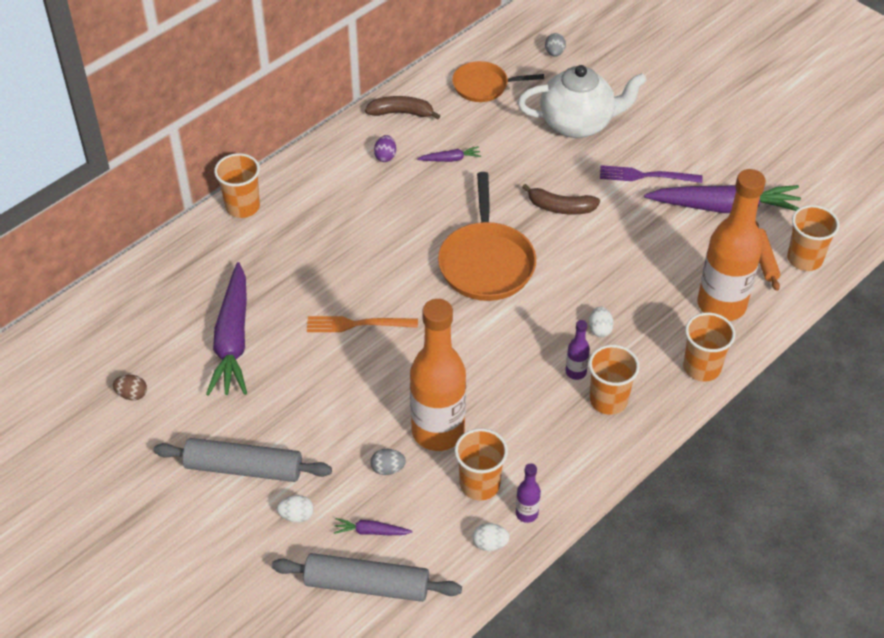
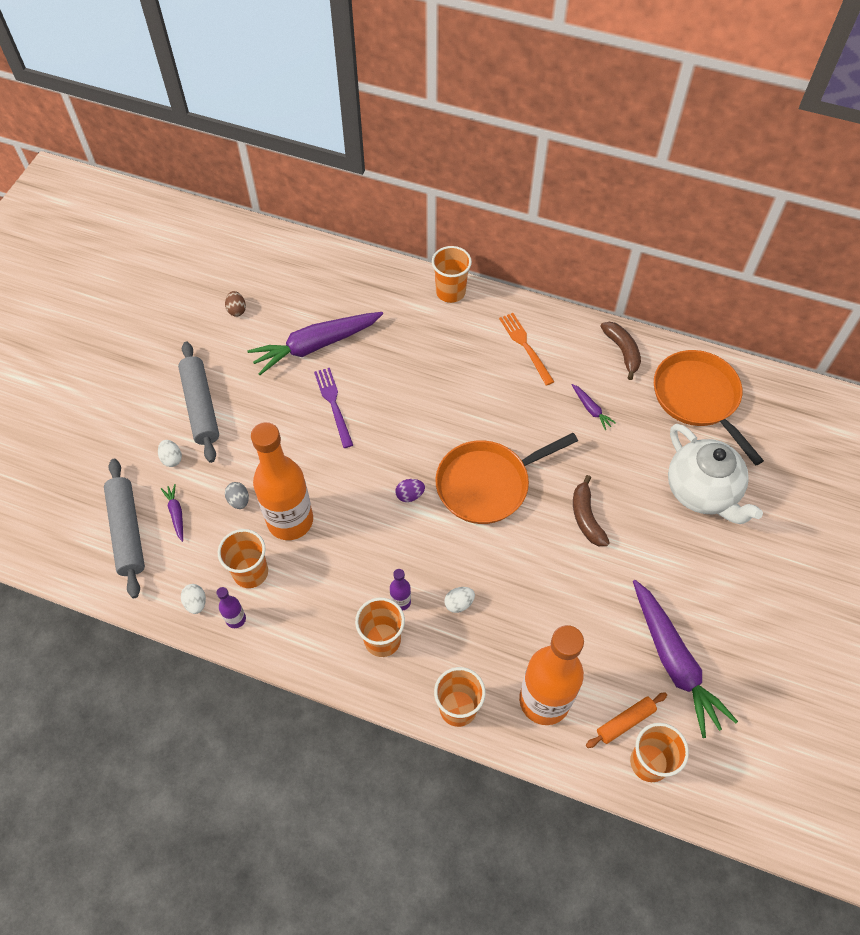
camera: 65 degrees right, 10 degrees up
(357, 324) = (371, 419): orange fork -> orange fork (525, 346)
(385, 156) = (564, 361): purple egg -> purple egg (410, 495)
(484, 86) = (698, 398): orange pan -> orange pan, size x1.58
(554, 53) = (782, 437): grey egg -> none
(646, 176) = (671, 575): purple fork -> purple fork (333, 404)

